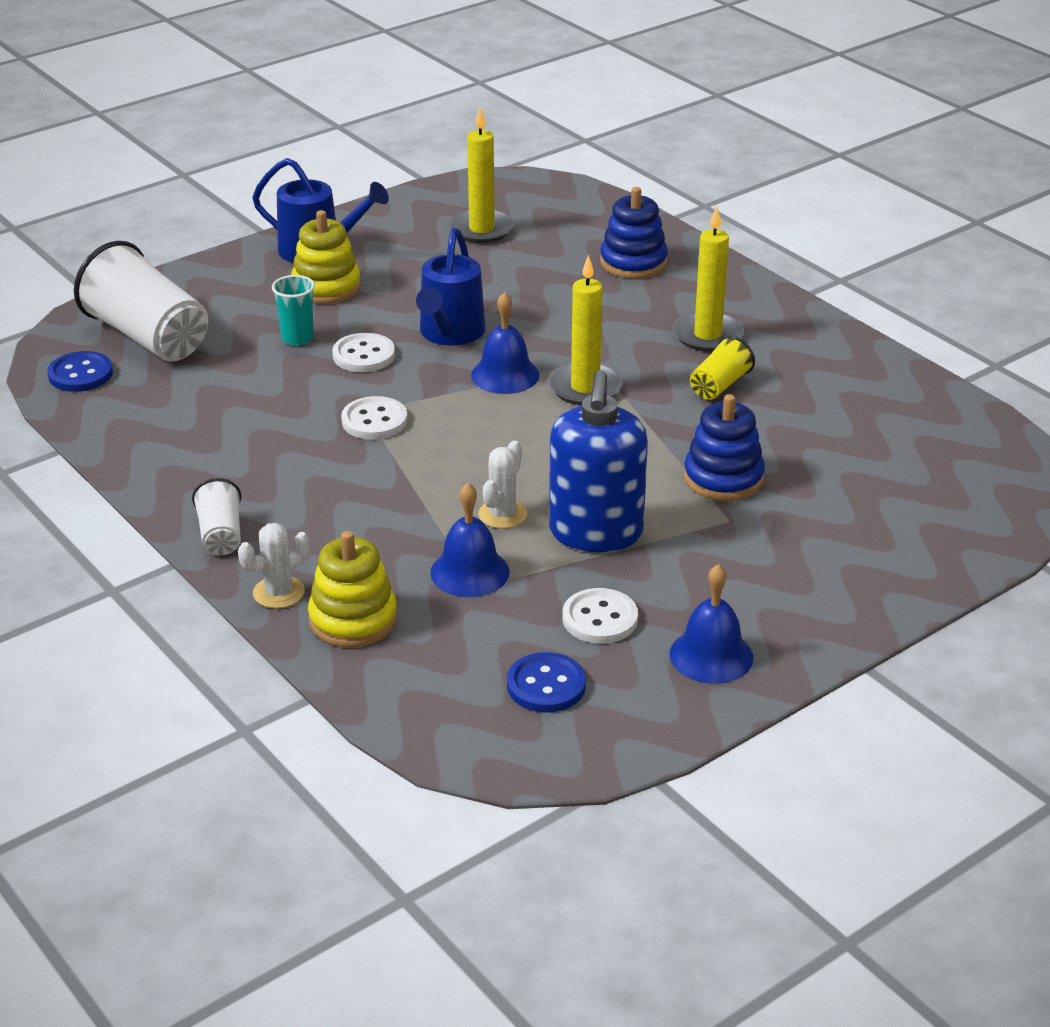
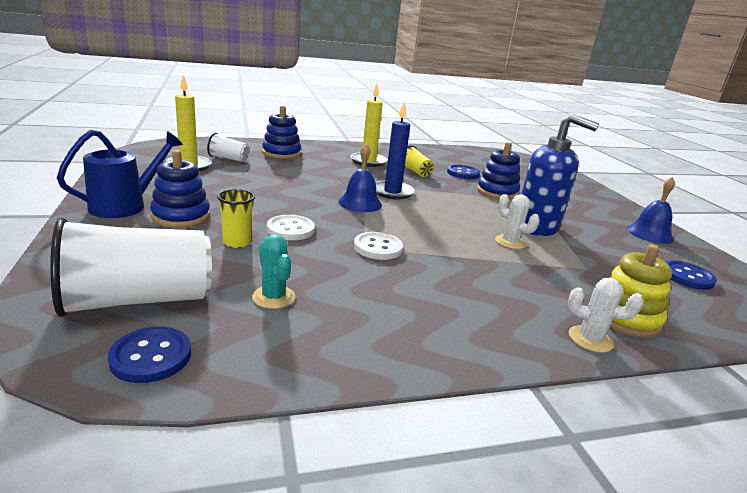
camera: 70 degrees left, 10 degrees down
(206, 394) = (273, 297): none -> turquoise cactus
(221, 535) = (501, 345): white cup -> white cup (228, 158)
(278, 592) = (590, 339): white cactus -> white cactus turned 60 degrees counterclockwise
(297, 338) = (237, 242): turquoise cup -> yellow cup
(326, 287) = (181, 216): yellow stacking toy -> blue stacking toy
(450, 334) = (297, 202): blue watering can -> none
(470, 572) = (570, 266): blue bell -> none
(585, 388) = (392, 192): yellow candle -> blue candle
(600, 619) = (619, 247): white button -> none
(783, 431) = (463, 173): none -> blue button

